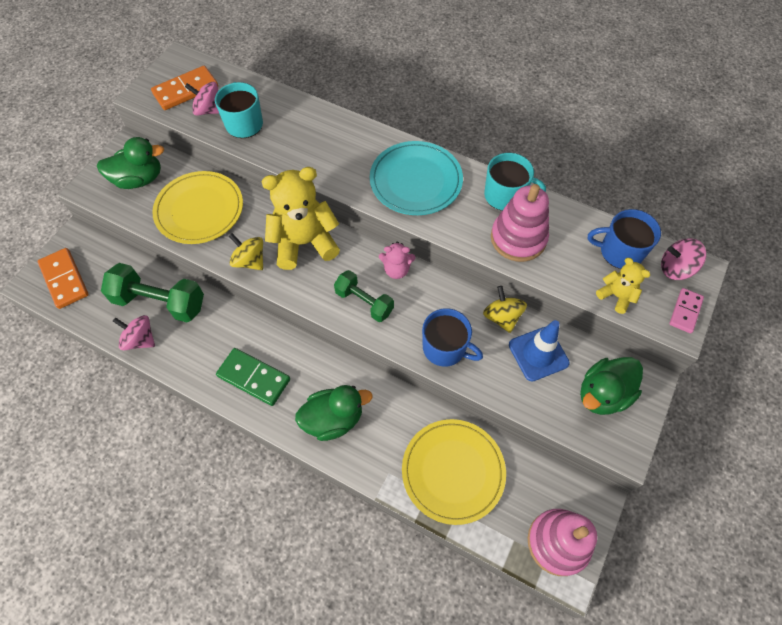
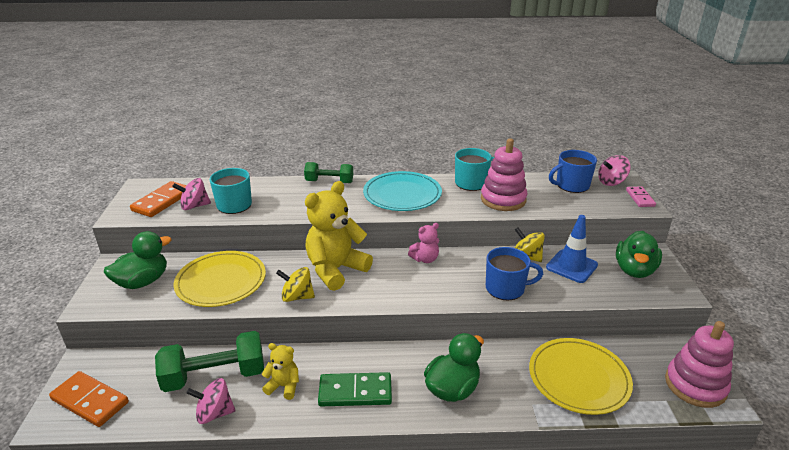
camera: 30 degrees left, 30 degrees down
(364, 302) = (418, 286): green dumbbell -> green dumbbell (329, 182)
(616, 296) = (594, 205): yellow teddy bear -> yellow teddy bear (284, 386)

